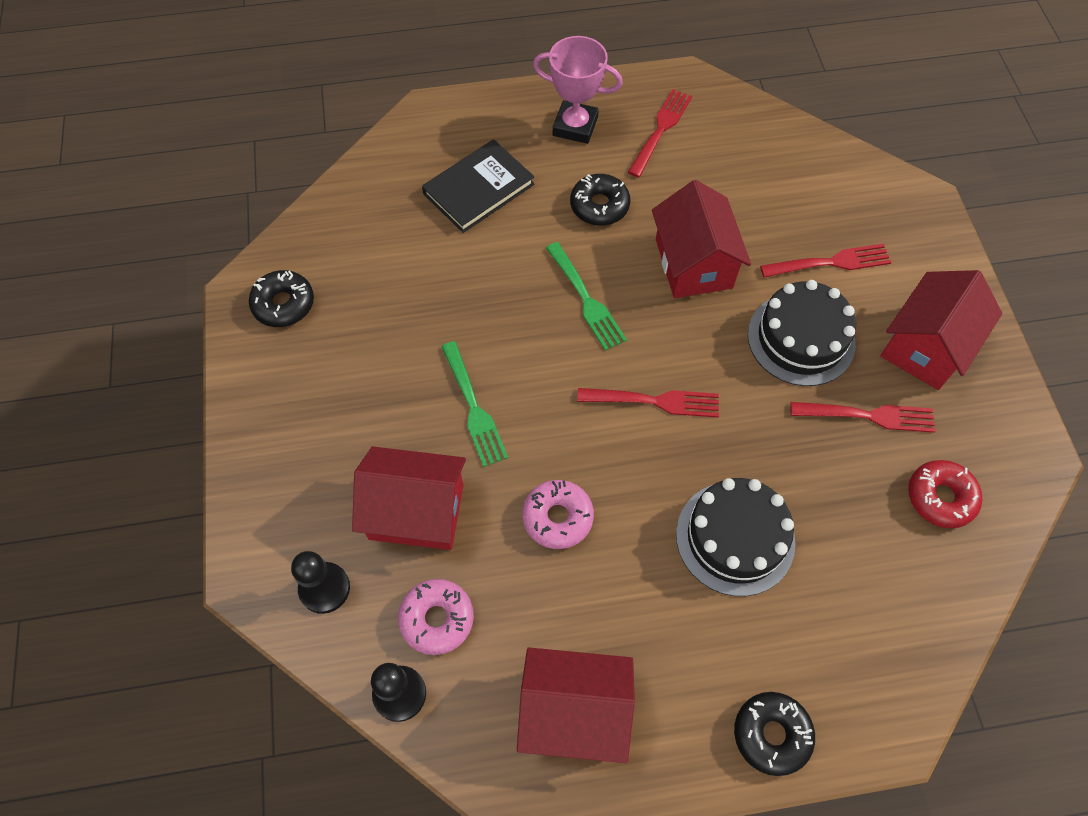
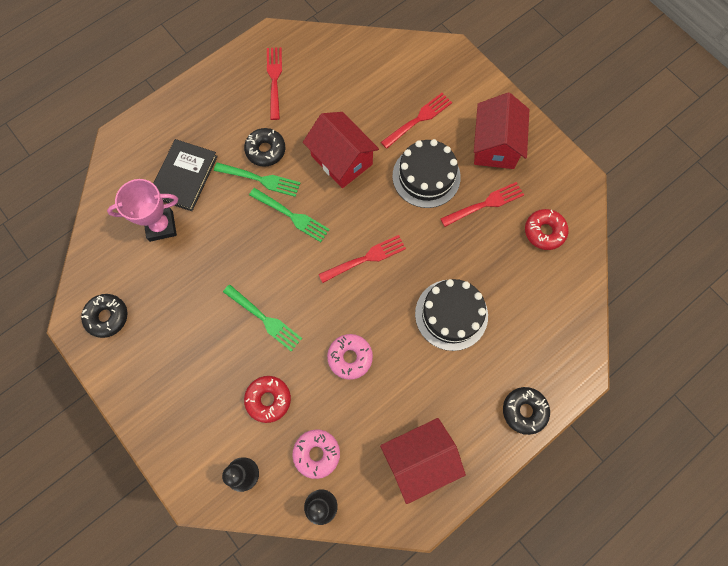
camera: 30 degrees left, 10 degrees up
(416, 511) = (268, 399): red house -> red donut
(571, 236) = (260, 179): none -> green fork
(575, 126) = (220, 103): pink trophy -> pink trophy (161, 226)

